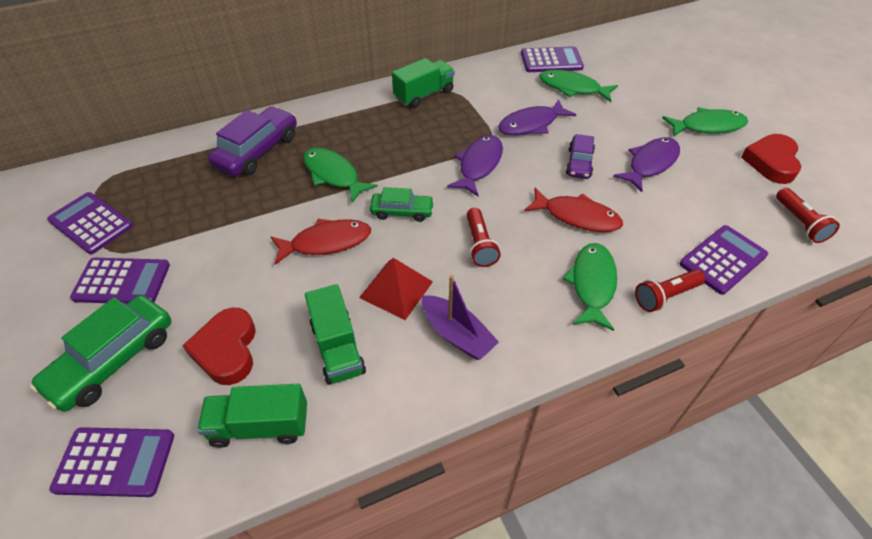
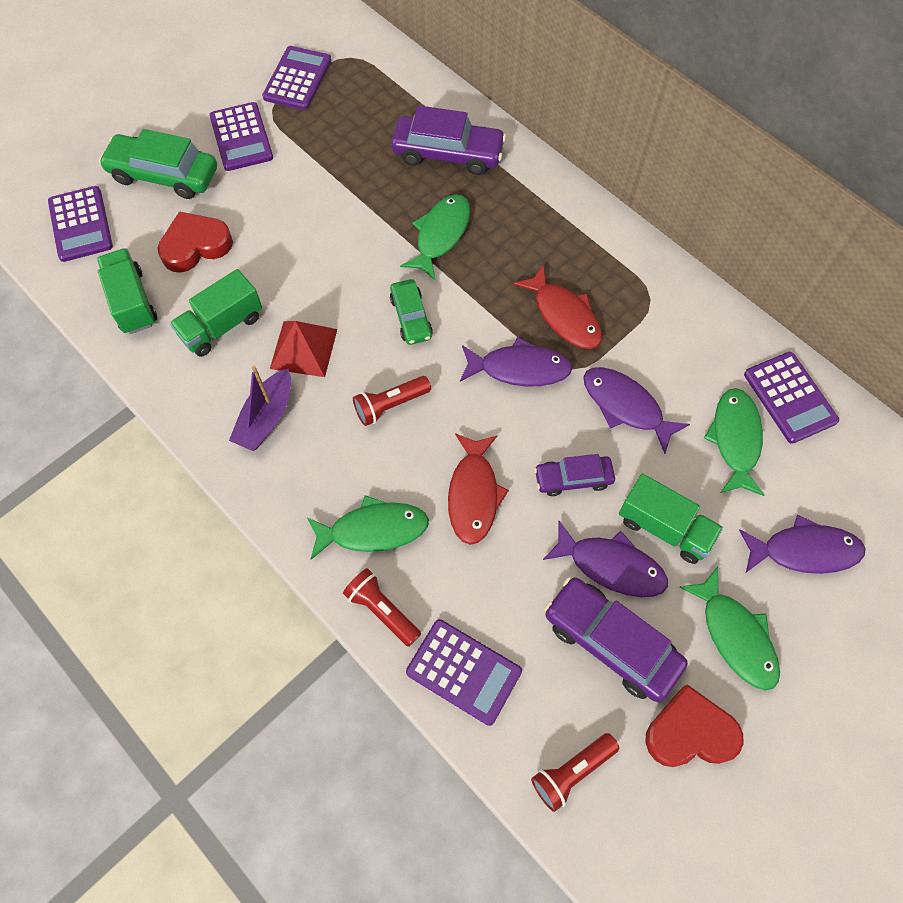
camera: 70 degrees right, 15 degrees up
(326, 242) = (342, 267): red fish -> red fish (564, 315)
(424, 95) = (626, 270): green truck -> green truck (664, 527)
(655, 85) = (804, 550): none -> purple fish
(706, 179) = (611, 642): none -> purple car

